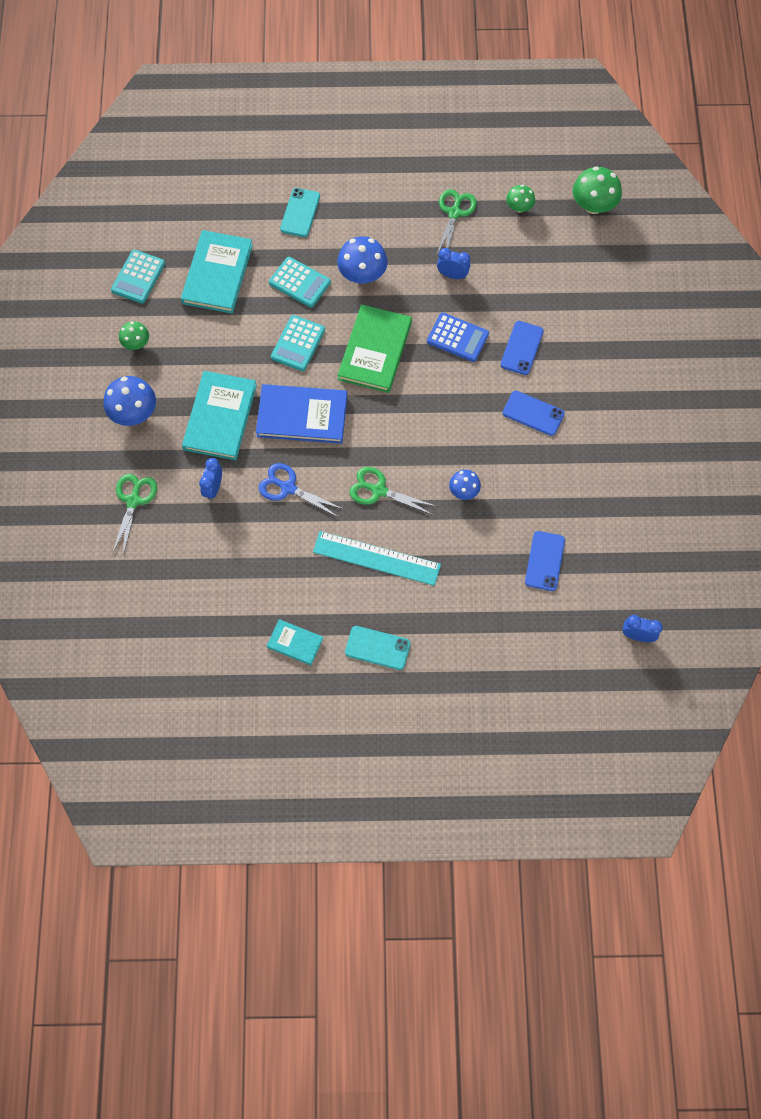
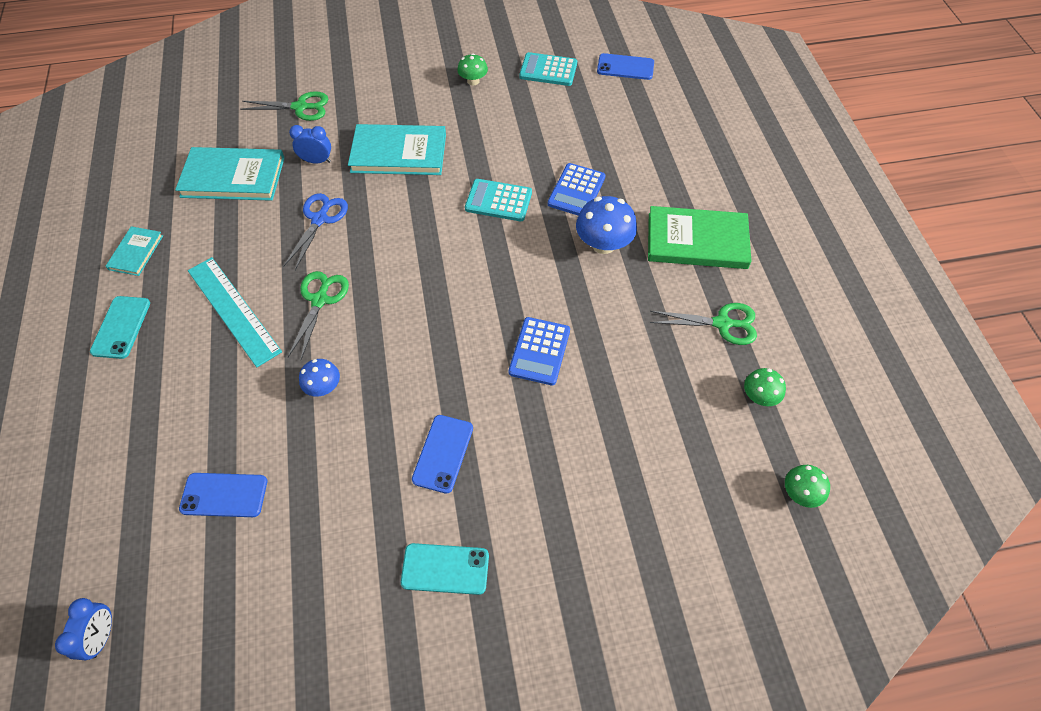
camera: 80 degrees right, 10 degrees down
(134, 413) = (396, 92): blue mushroom -> none
(217, 274) = (568, 125): turquoise book -> turquoise book (233, 177)
(299, 282) = (576, 190): turquoise calculator -> blue calculator
(300, 213) = (667, 177): turquoise phone -> turquoise phone (445, 569)
(302, 416) = (408, 218): blue book -> none
(375, 350) = (503, 270): green book -> green book (697, 241)
(376, 558) = (233, 310): turquoise ruler -> turquoise ruler turned 45 degrees counterclockwise
(452, 275) = (629, 334): blue clock -> none
(521, 348) = (540, 427): blue phone -> blue phone (625, 67)
(593, 205) = (800, 493): green mushroom -> green mushroom, size x0.59

